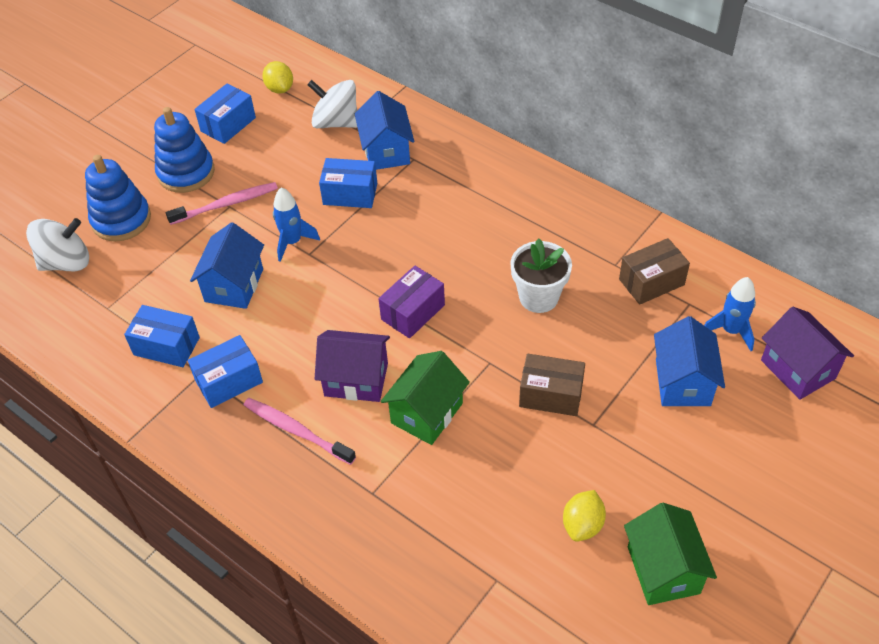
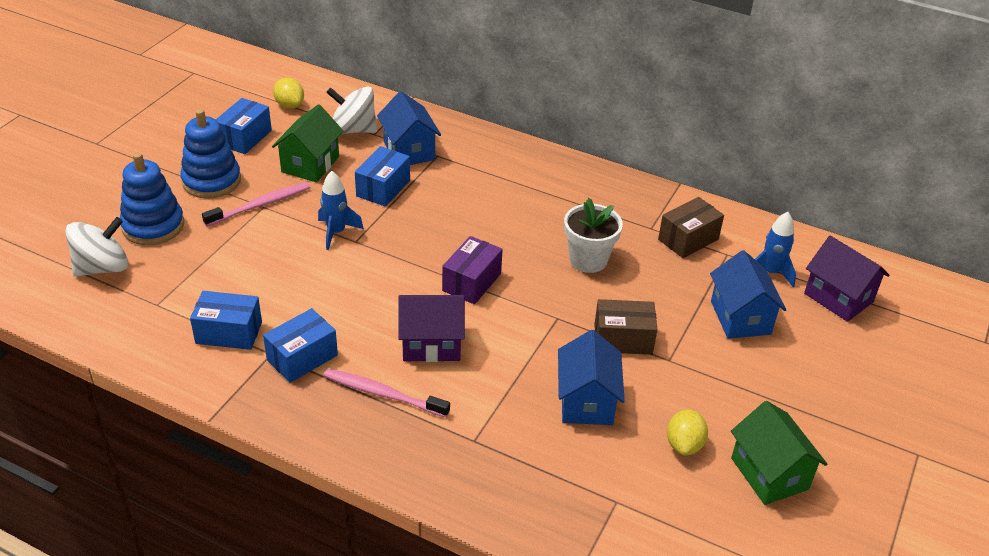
camera: 15 degrees left, 10 degrees down
(234, 285) = (286, 274): blue house -> blue house (586, 401)
(350, 194) = (383, 188): blue box -> blue box turned 60 degrees counterclockwise
(426, 413) = (509, 366): green house -> green house (310, 164)

